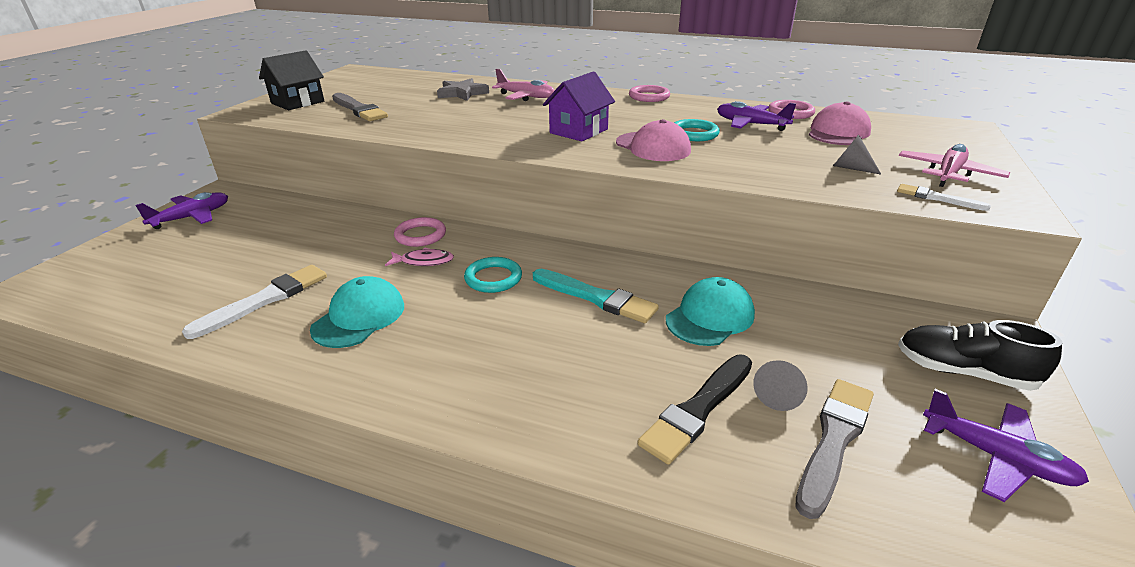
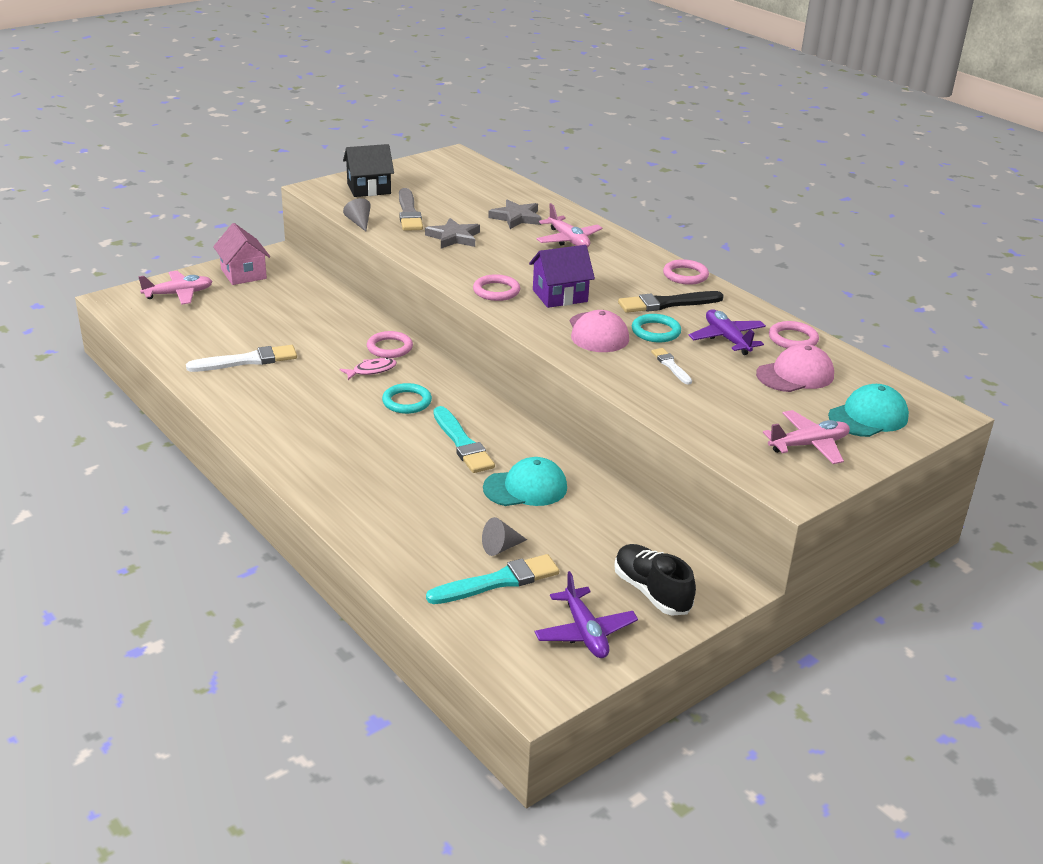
camera: 30 degrees right, 0 degrees up
(118, 258) = (178, 294): none -> pink plane
(192, 217) = (243, 274): purple plane -> pink house
(359, 317) = (294, 395): turquoise cap -> turquoise cap (868, 417)
(424, 116) = (454, 237): none -> grey star
(424, 261) = (371, 370): pink fish -> pink fish turned 60 degrees counterclockwise
(519, 141) = (496, 291): none -> pink ring
(698, 409) = (439, 532): black brush -> black brush (667, 303)
(834, 440) = (498, 581): grey brush -> turquoise brush
(850, 168) = (732, 409): grey cone -> grey cone (359, 223)
(937, 198) = (749, 458): white brush -> white brush (671, 366)

